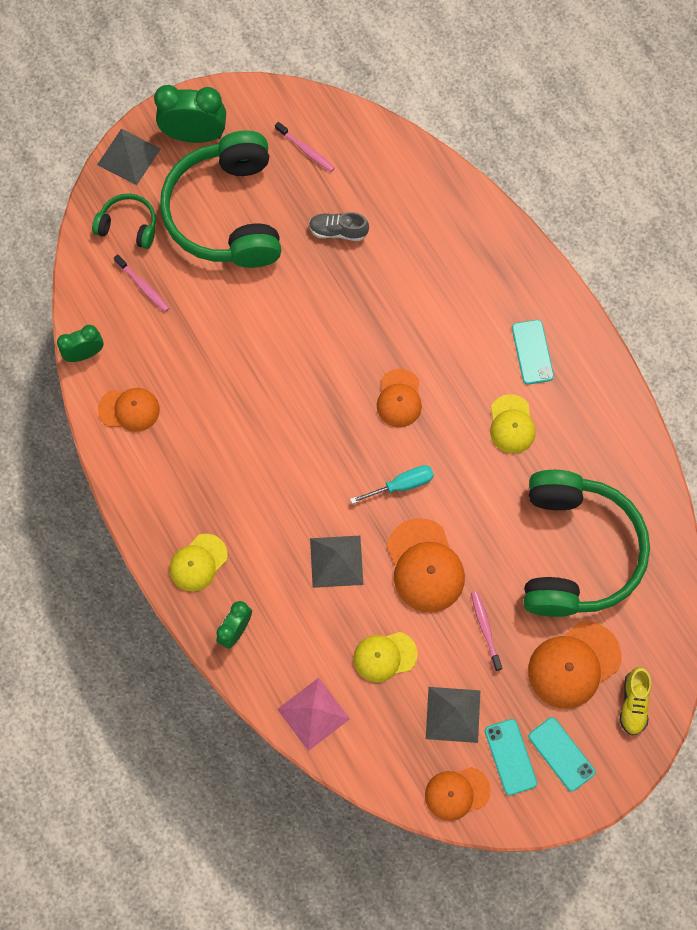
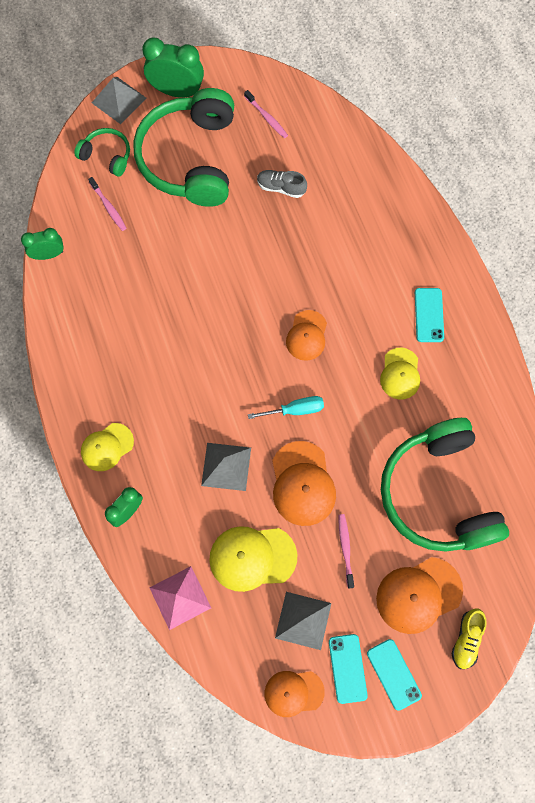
camera: 10 degrees right, 0 degrees up
(129, 409) = (75, 307): orange cap -> none
(384, 656) = (252, 557): yellow cap -> yellow cap, size x1.53
(576, 551) = (438, 494): green headphones -> green headphones turned 150 degrees clockwise

